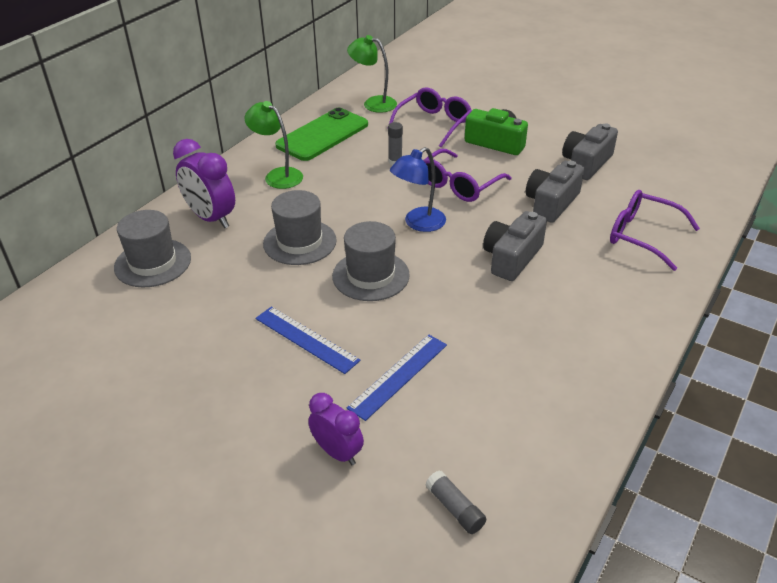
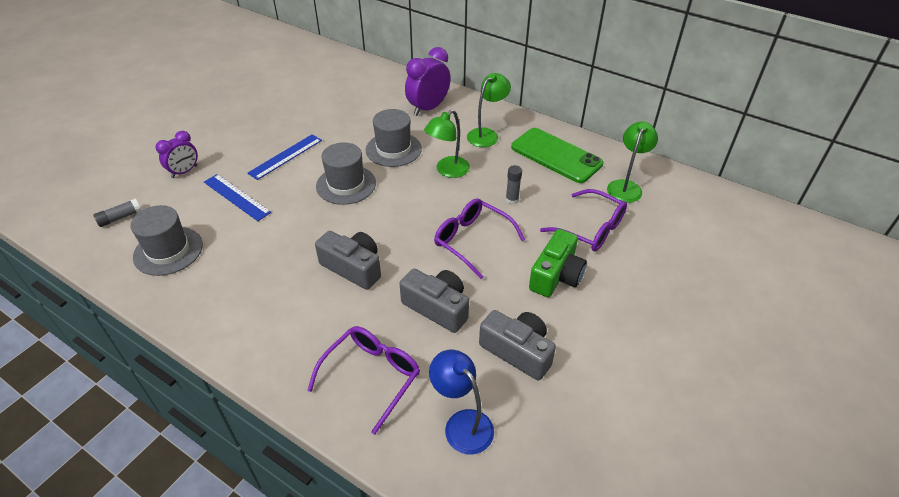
camera: 90 degrees right, 5 degrees up
(153, 263) = (379, 90): grey hat -> grey hat (168, 251)
(345, 201) = (447, 171): none -> green lamp
(418, 223) = (411, 212): blue lamp -> blue lamp (462, 423)

